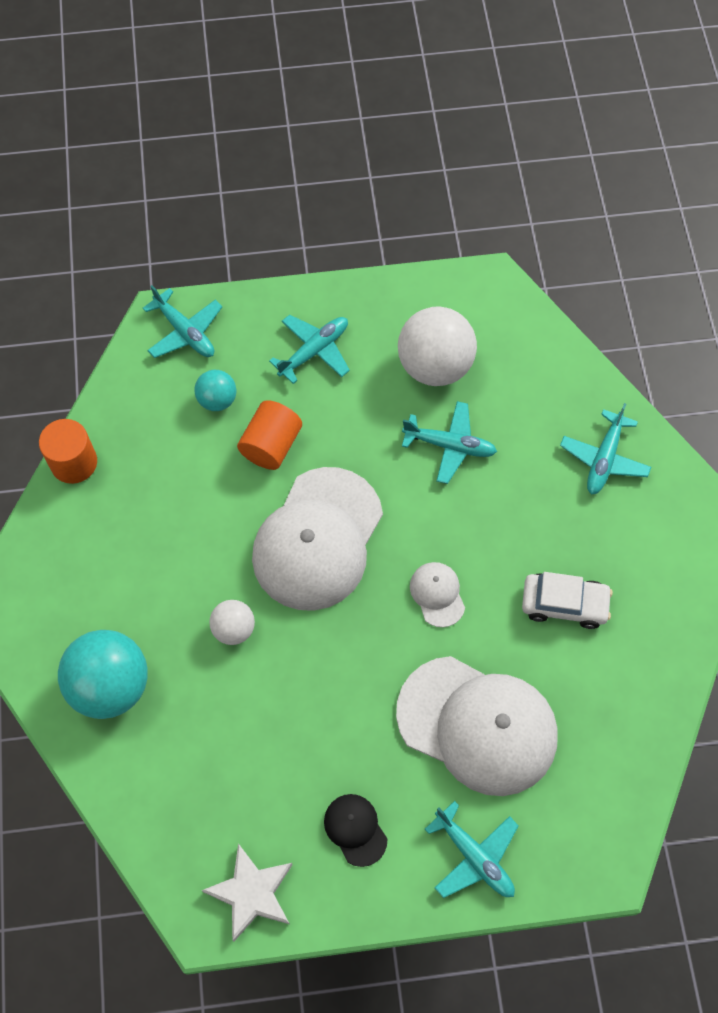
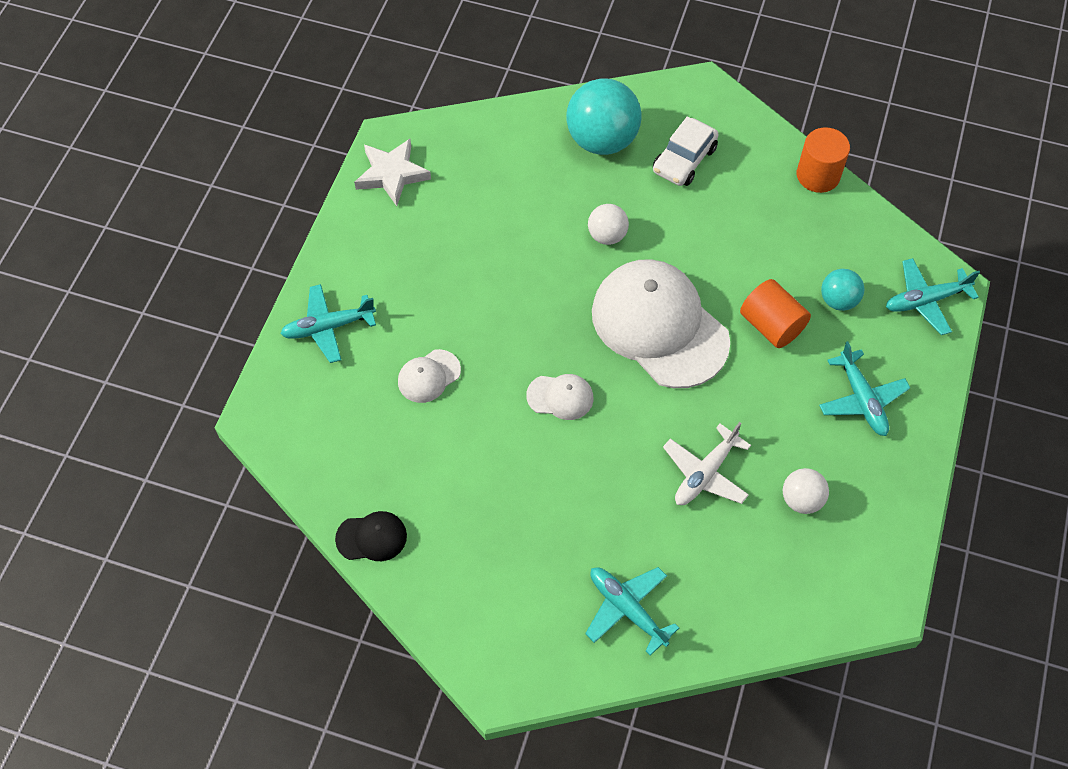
camera: 115 degrees right, 5 degrees down
(355, 829) = (397, 256): black cap -> black cap (371, 537)
(435, 366) = (801, 500): white ball -> white ball, size x0.53
(450, 446) = (705, 473): turquoise plane -> white plane
(477, 725) = (429, 376): white cap -> white cap, size x0.43
(564, 604) = (497, 496): white car -> white car (684, 160)

